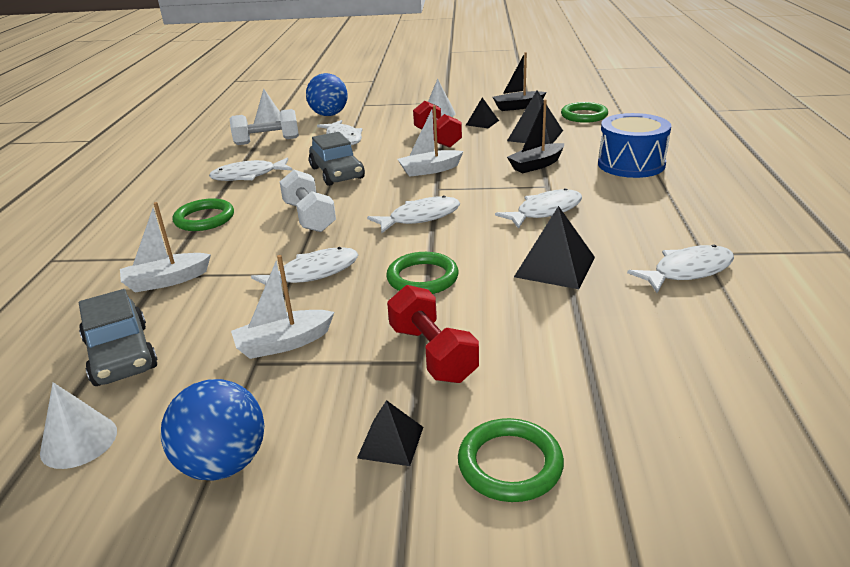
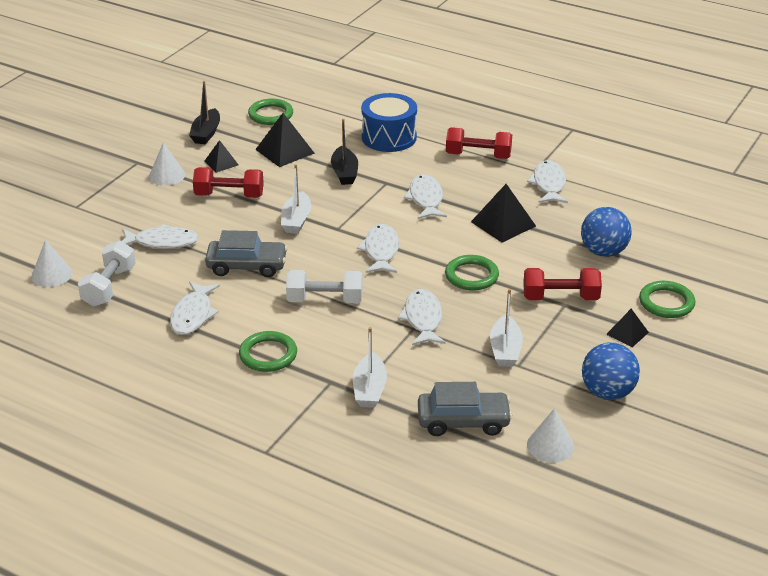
camera: 65 degrees left, 5 degrees up
(329, 115) = (78, 233): blue ball -> blue ball (603, 252)
(675, 213) = (478, 155): none -> red dumbbell

